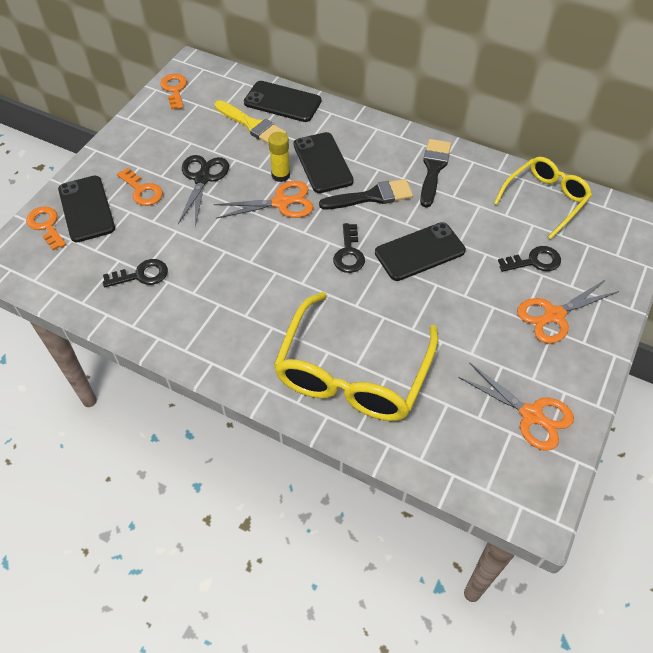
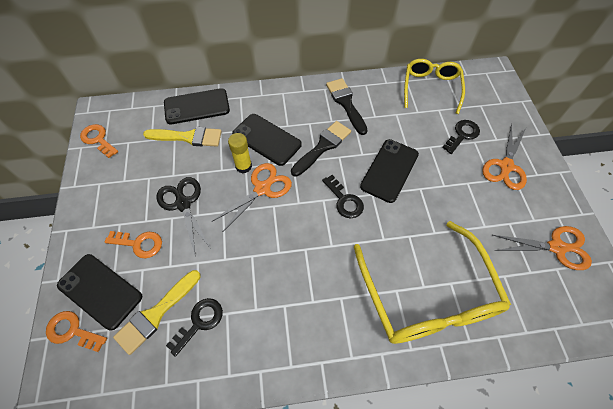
camera: 35 degrees left, 5 degrees up
(114, 249) = (156, 314): none -> yellow brush

